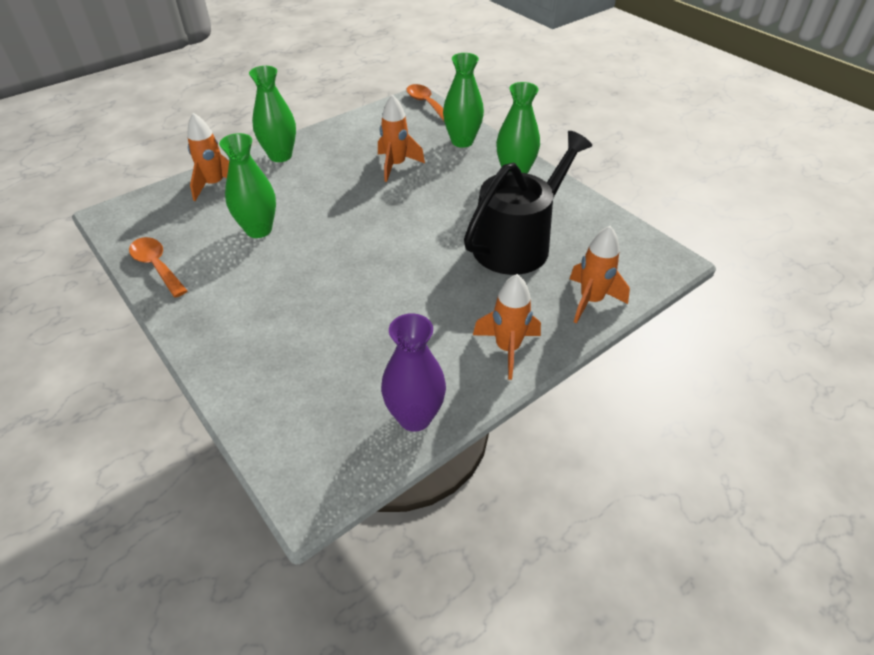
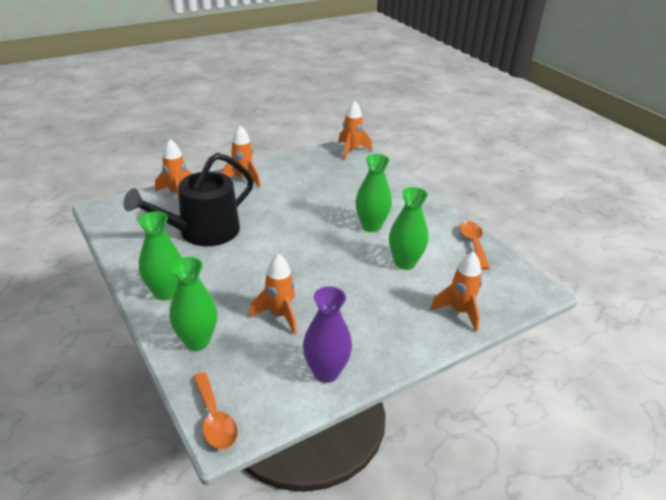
camera: 175 degrees left, 10 degrees down
(157, 266) = (473, 243): orange spoon -> orange spoon turned 150 degrees counterclockwise
(280, 156) = (402, 343): green vase -> green vase (371, 226)
(313, 471) = (351, 150): none -> orange rocket
(414, 417) = (302, 160): purple vase -> purple vase (326, 372)

